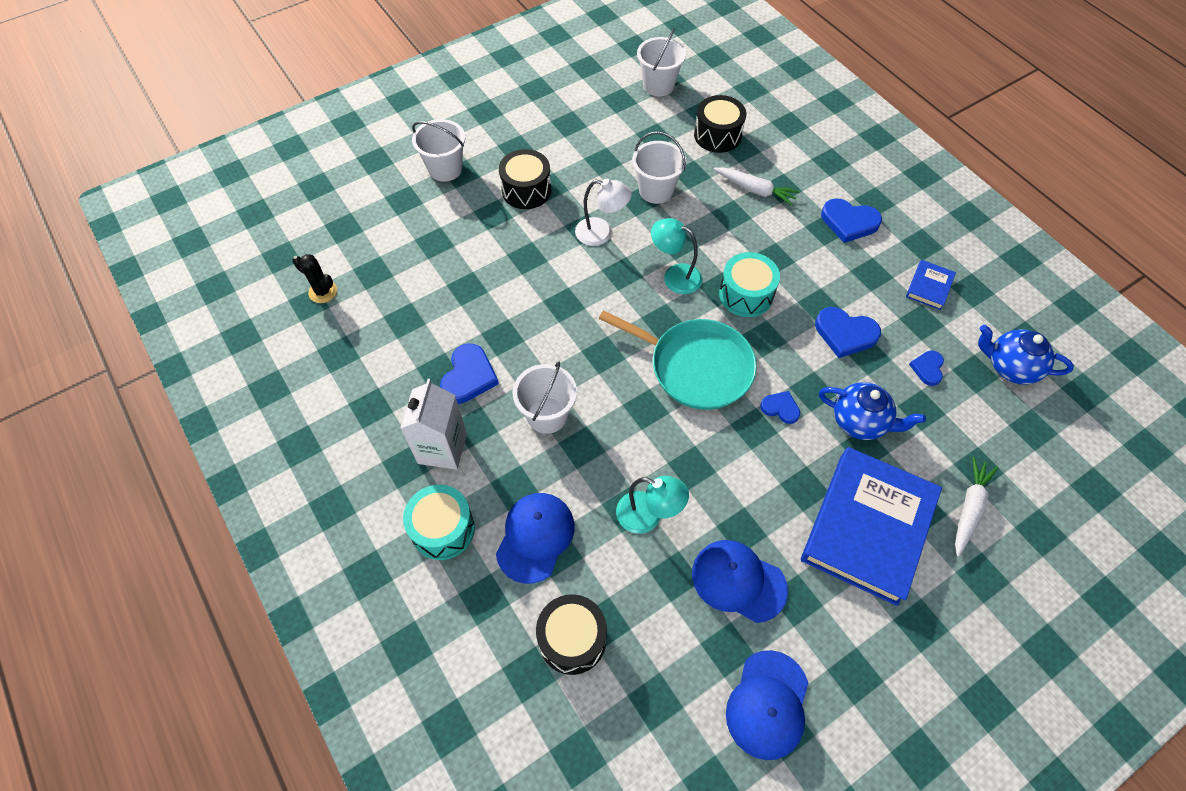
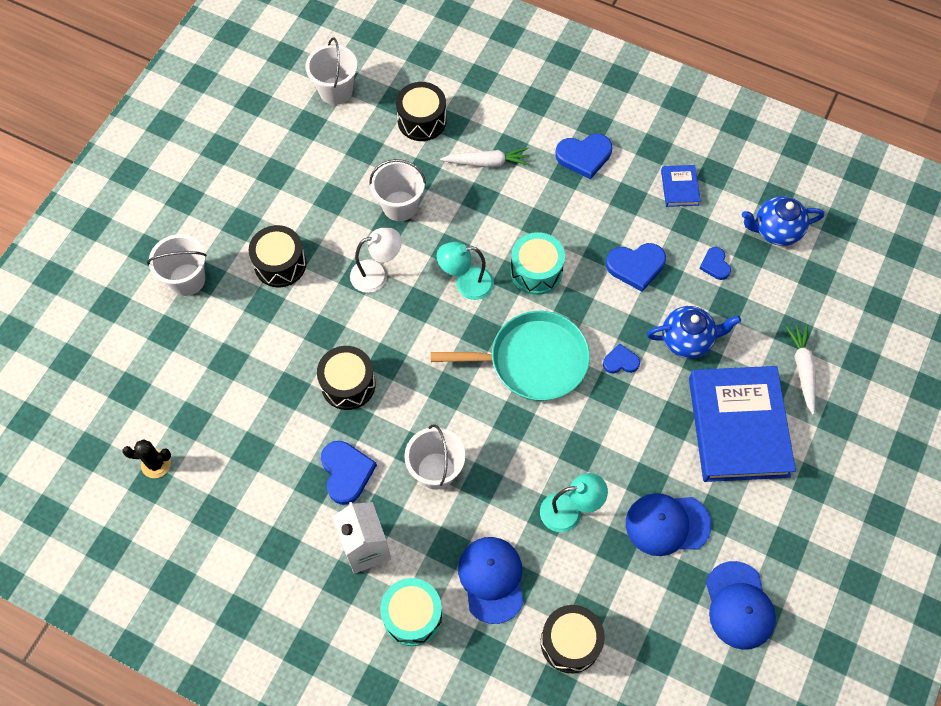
camera: 30 degrees left, 5 degrees up
(519, 307) = (348, 384): none -> black drum

